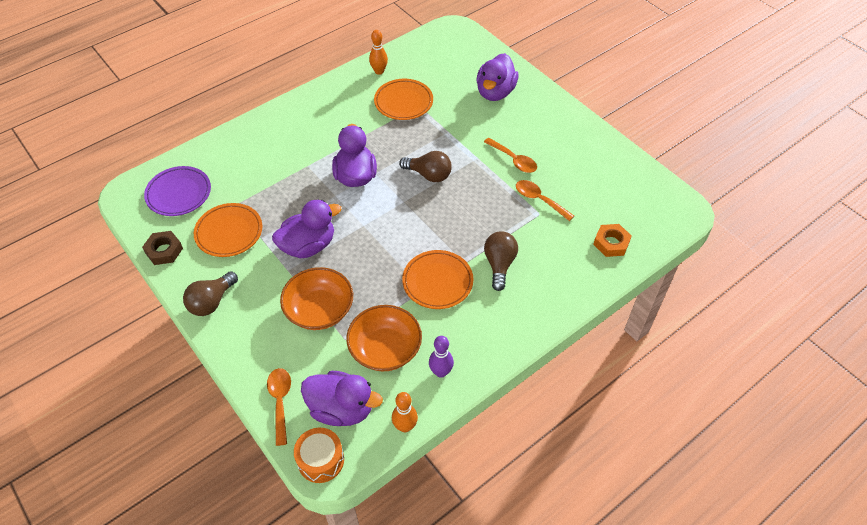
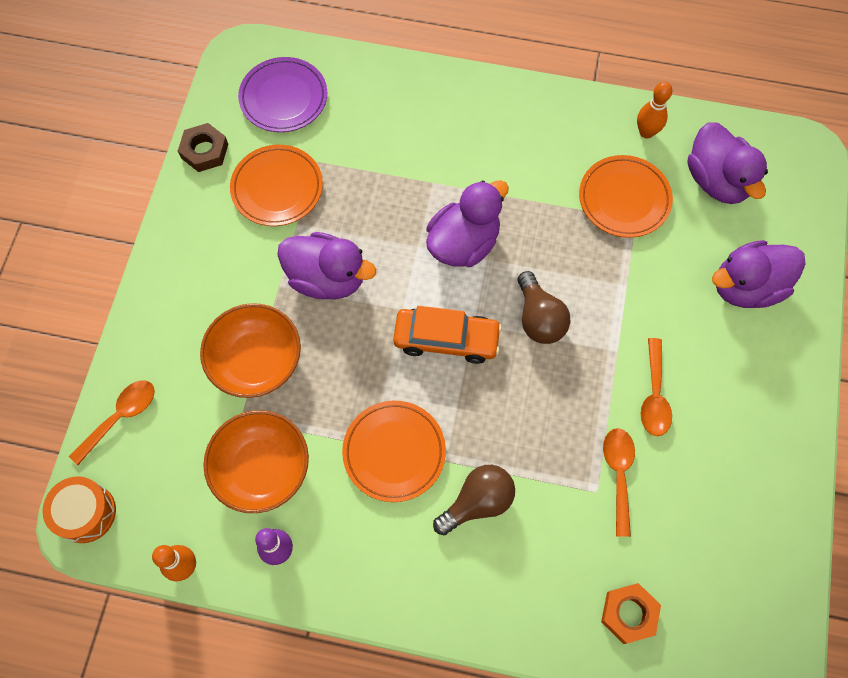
camera: 50 degrees right, 15 degrees up
(211, 302) = (182, 250): brown light bulb -> none
(341, 409) = (157, 484): purple duck -> purple duck (717, 181)
(399, 218) = (446, 339): none -> orange car

